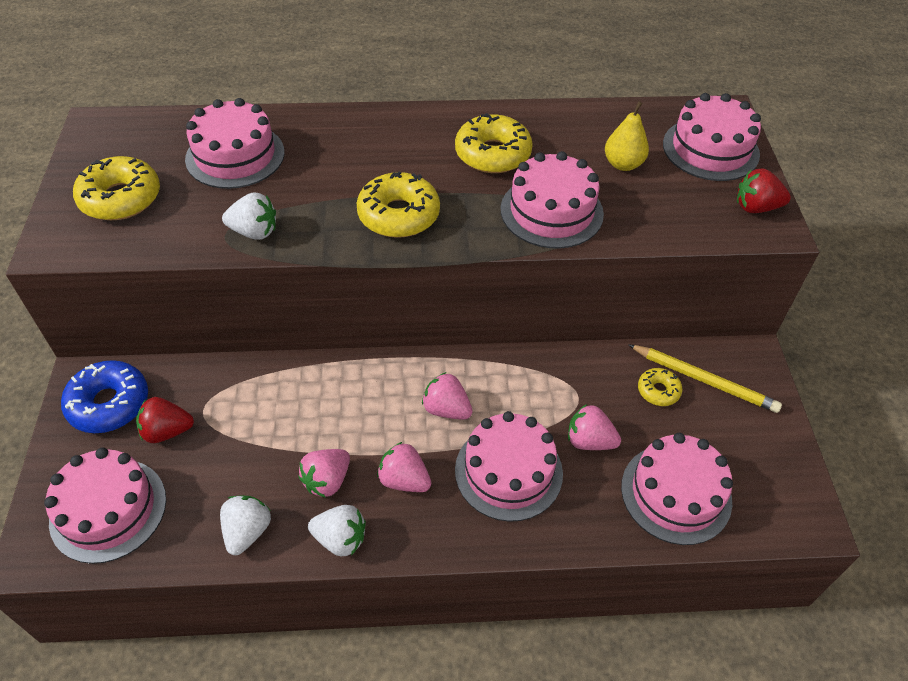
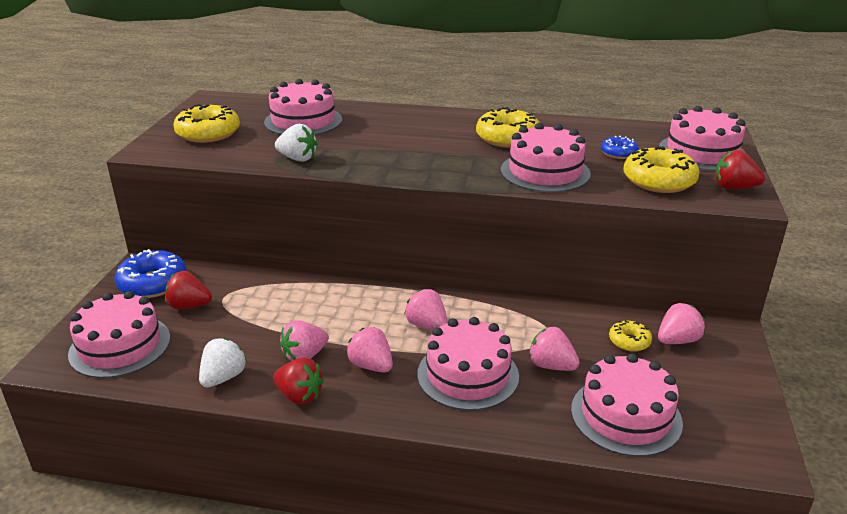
camera: 15 degrees right, 20 degrees down
(340, 539) = (299, 395): white strawberry -> red strawberry
(398, 215) = (415, 161): yellow donut -> yellow donut (658, 181)
(623, 164) = (618, 153): yellow pear -> blue donut
(704, 380) = (677, 340): yellow pencil -> pink strawberry

